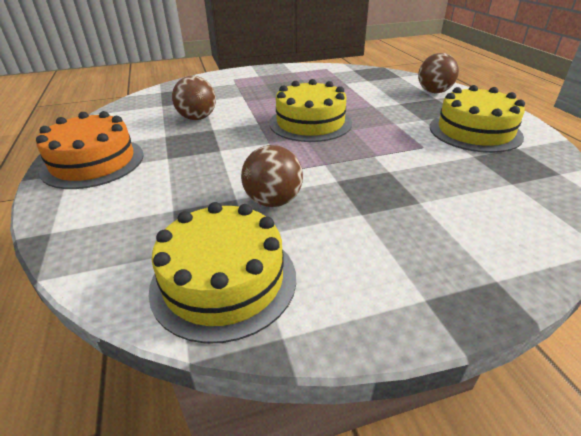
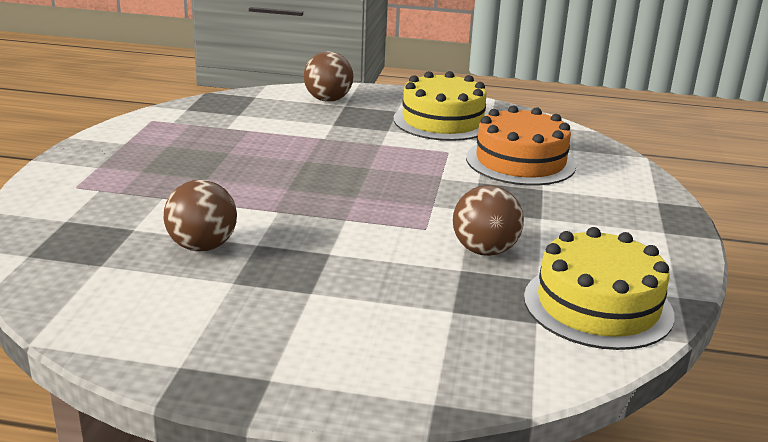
camera: 65 degrees left, 10 degrees down
(93, 162) = (258, 353): orange cake -> orange cake (520, 162)
(310, 123) = (322, 182): yellow cake -> none

